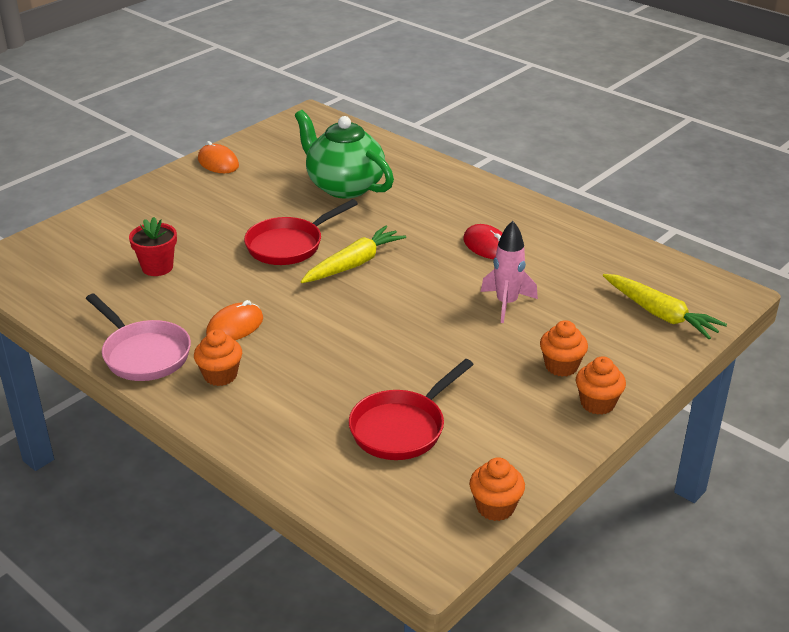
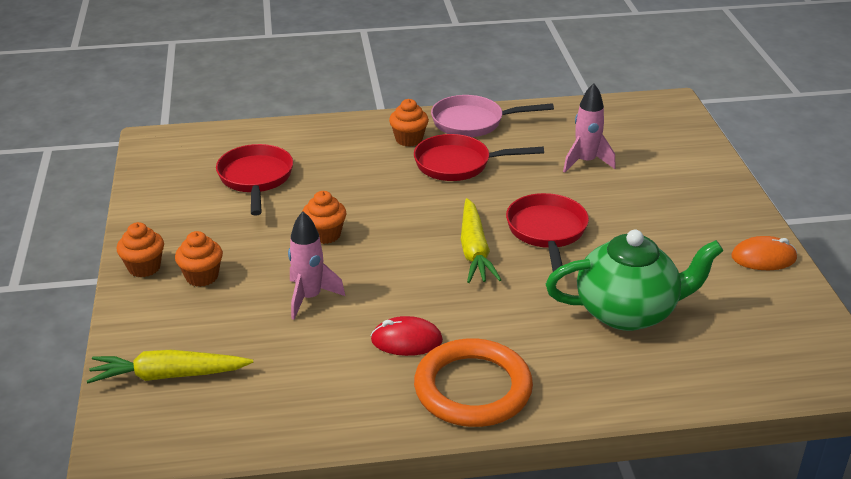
camera: 130 degrees right, 0 degrees up
(157, 267) = (585, 162): red flower pot -> pink rocket
(235, 326) = (458, 164): orange mouse -> red pan
(491, 207) = (473, 388): none -> orange ring
(495, 507) = (143, 177): orange cupcake -> orange cupcake (325, 235)

